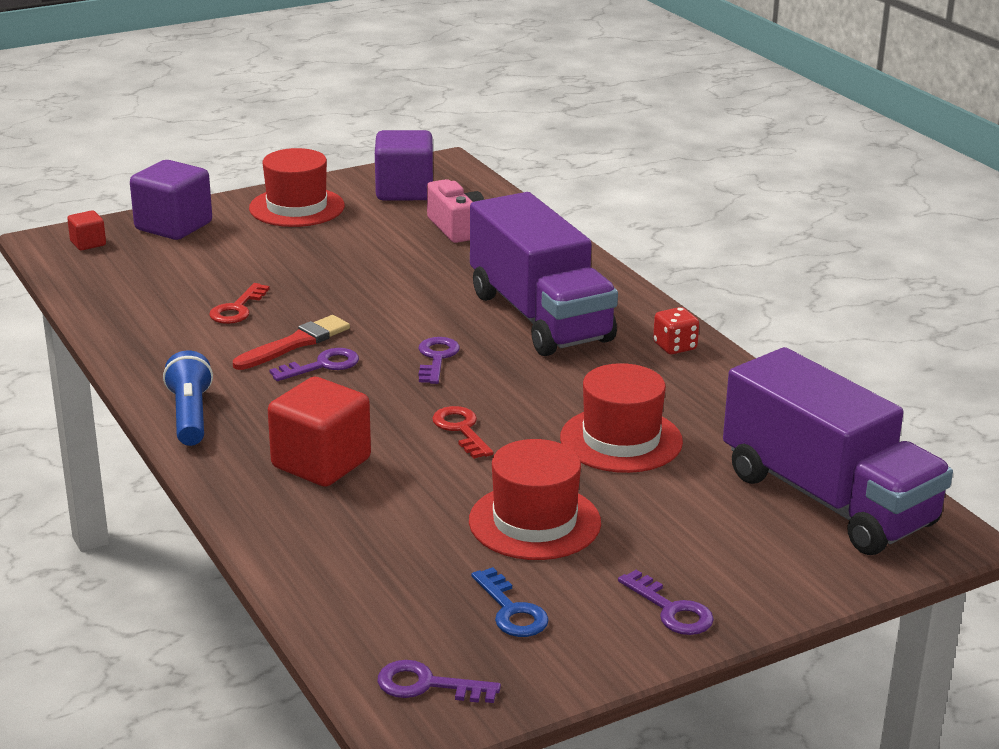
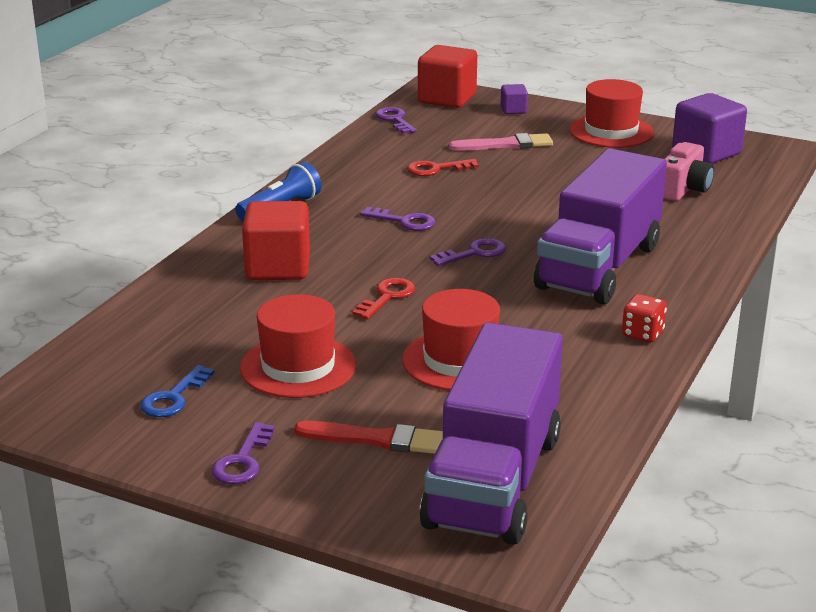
camera: 55 degrees right, 0 degrees up
(88, 243) = (447, 99): red cube -> red cube, size x2.05
(173, 226) = (513, 110): purple cube -> purple cube, size x0.49
(242, 259) = (505, 145): none -> pink brush
(295, 343) = (419, 202): red brush -> red brush (376, 439)
(427, 685) = (55, 398): purple key -> purple key (395, 120)

